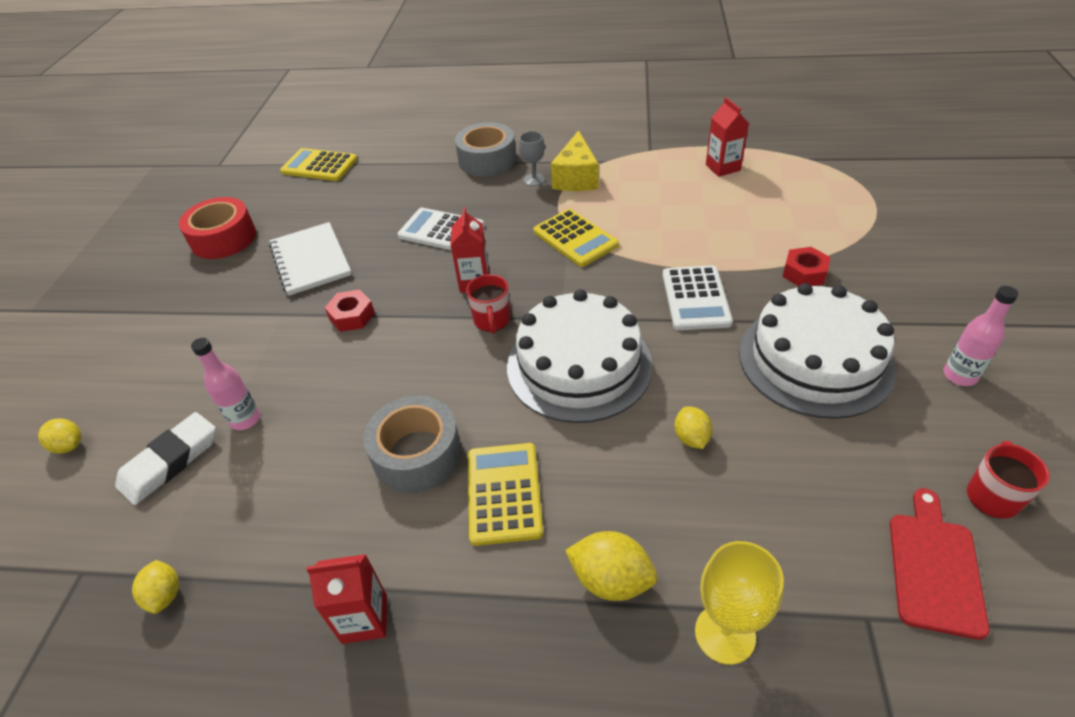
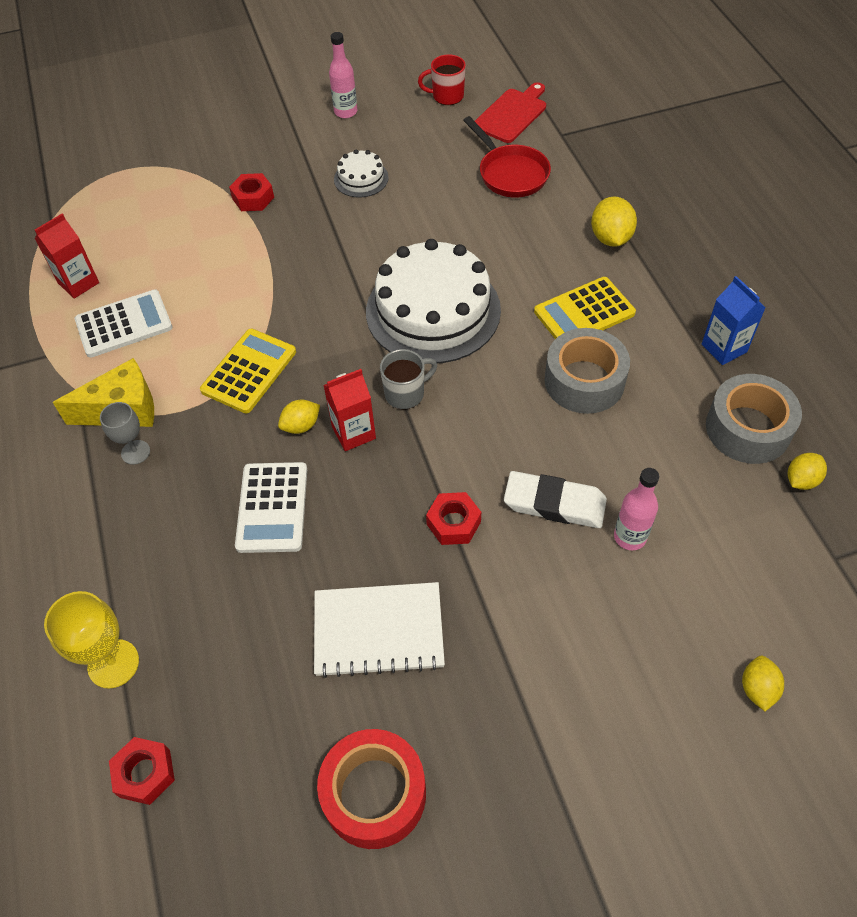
camera: 115 degrees left, 10 degrees up
(170, 462) = (709, 570): white eraser -> white eraser (554, 503)
(311, 260) = (378, 630): white notebook -> white notebook turned 45 degrees clockwise
(319, 166) = (145, 773): yellow calculator -> red nut
(364, 619) = (724, 348): red carton -> blue carton
(487, 160) = (93, 527): grey tape -> grey tape (748, 428)
(492, 321) = (406, 394): red mug -> grey mug
(691, 438) = (474, 227): yellow lemon -> yellow lemon (301, 426)
(695, 298) = (314, 258): white calculator -> white calculator (124, 324)
(725, 634) = (609, 184): yellow goblet -> yellow goblet (113, 663)
(785, 512) = (510, 173): none -> red pan
(815, 360) = (361, 178): white cake -> white cake, size x0.45
(934, 567) = (512, 114): red cutting board -> red cutting board turned 135 degrees clockwise

